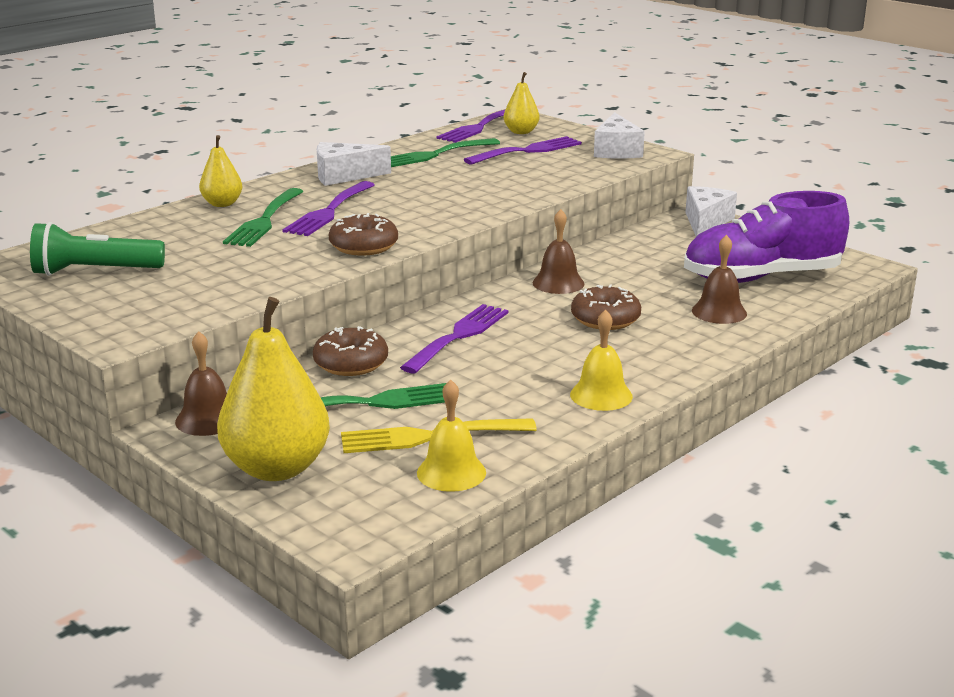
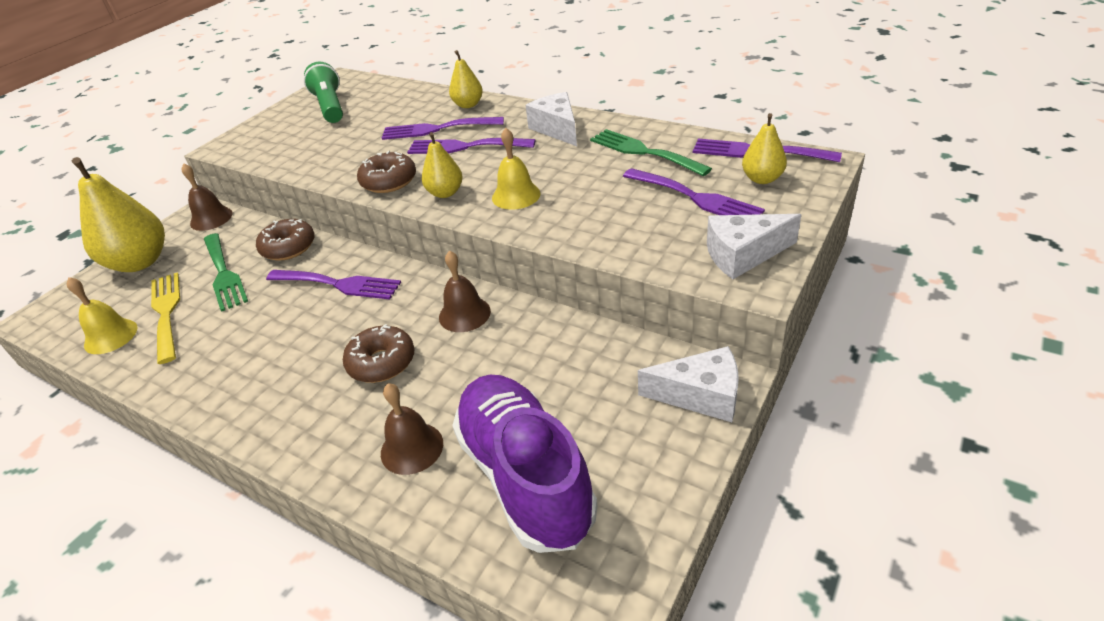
camera: 80 degrees right, 15 degrees up
(264, 221) = (437, 129): green fork -> purple fork
(420, 225) = (445, 193): none -> yellow pear
(601, 395) = (219, 390): yellow bell -> yellow bell (516, 195)

